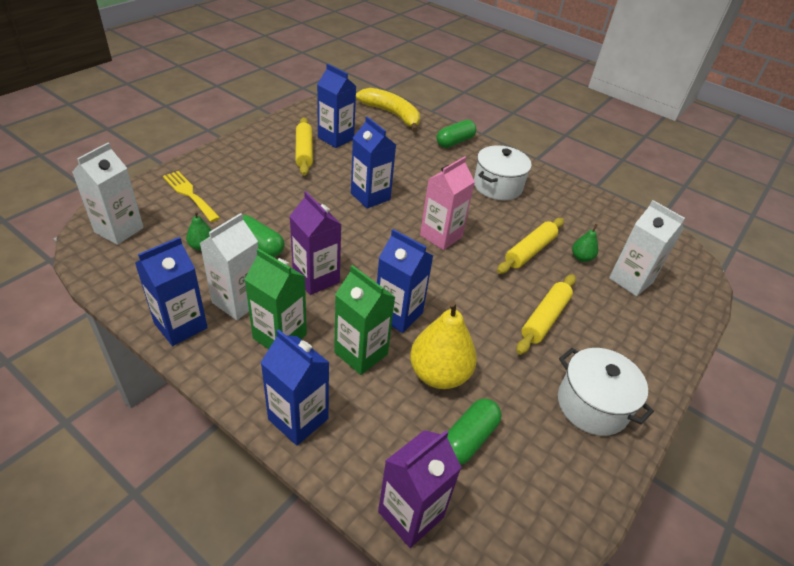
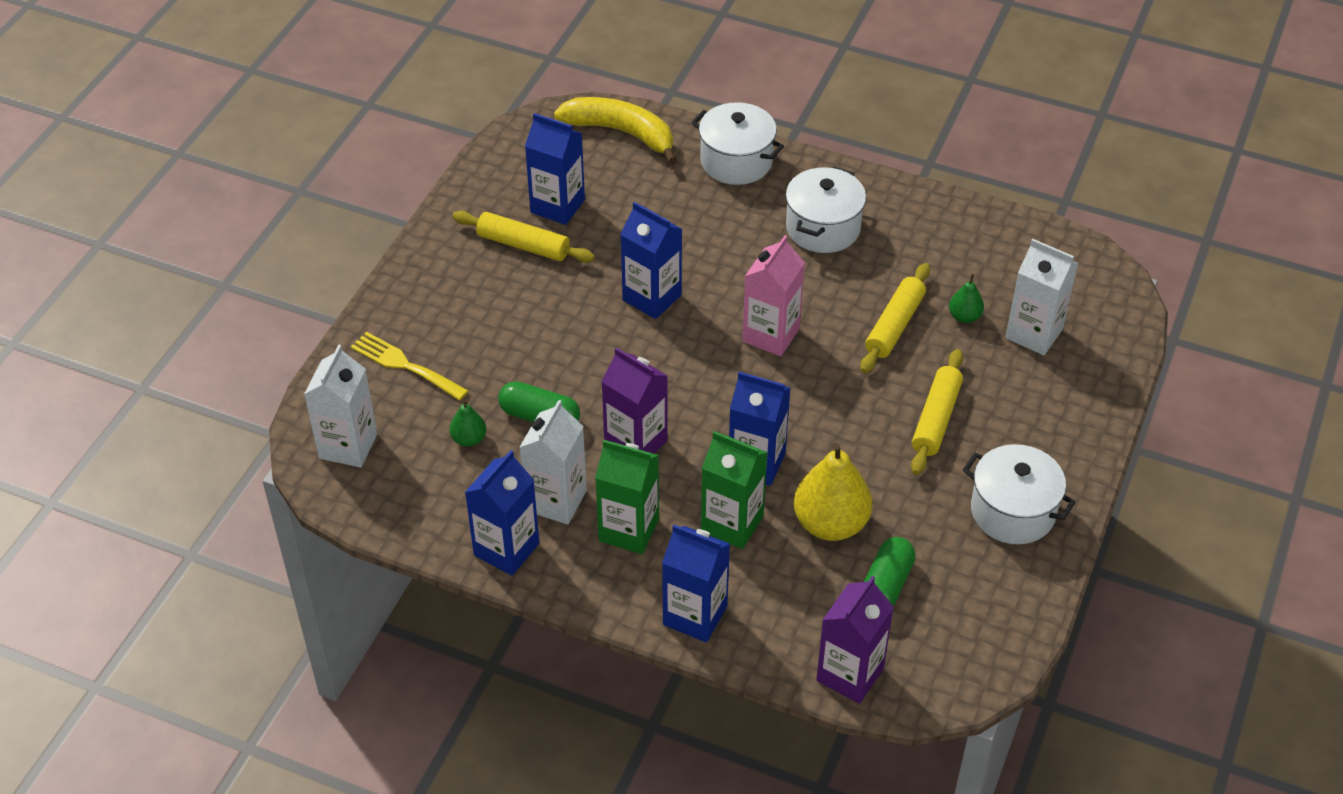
camera: 10 degrees left, 5 degrees up
(304, 152) = (523, 245): yellow rolling pin -> yellow rolling pin turned 45 degrees counterclockwise
(455, 142) = (736, 161): green capsule -> white pot

